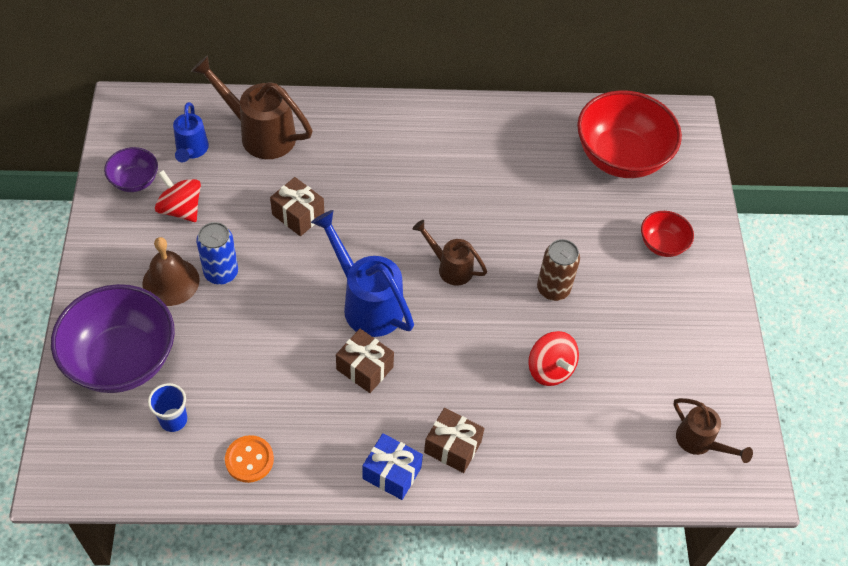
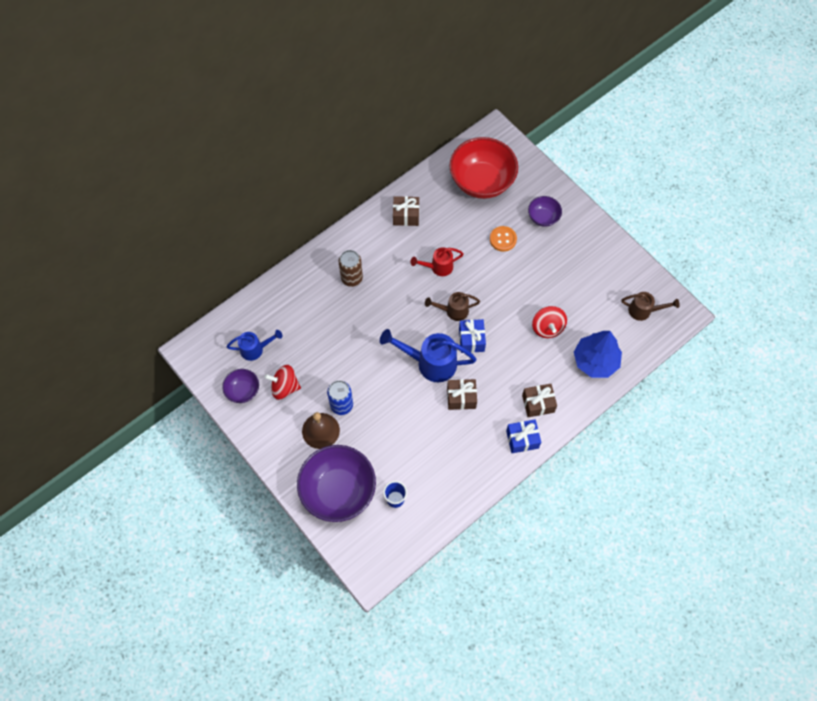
camera: 35 degrees left, 10 degrees up
(191, 150) = (255, 349): blue watering can -> blue watering can turned 60 degrees counterclockwise
(249, 460) = (451, 488): orange button -> orange button (503, 239)
(260, 134) = (283, 310): brown watering can -> none
(298, 215) = (349, 342): brown gift -> brown gift (406, 216)
(441, 314) = (471, 340): none -> blue gift
(478, 210) = (438, 267): none -> red watering can
(550, 369) = (547, 327): red spinning top -> red spinning top turned 60 degrees clockwise
(553, 289) = (512, 283): brown can -> brown can (351, 278)
(576, 453) = (595, 361): none -> blue tree
(662, 244) = (543, 217): red bowl -> purple bowl

